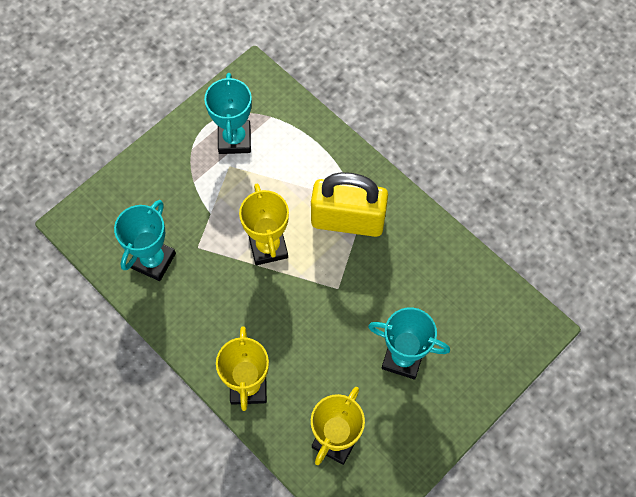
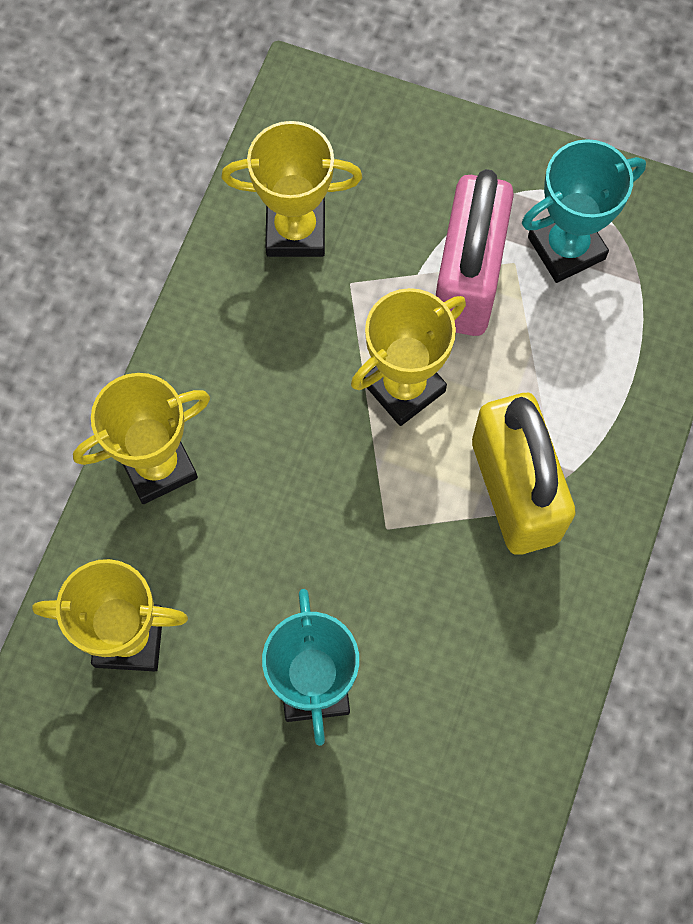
camera: 65 degrees right, 5 degrees up
(153, 261) = (295, 231): turquoise trophy -> yellow trophy
(226, 191) = (467, 279): none -> pink padlock

